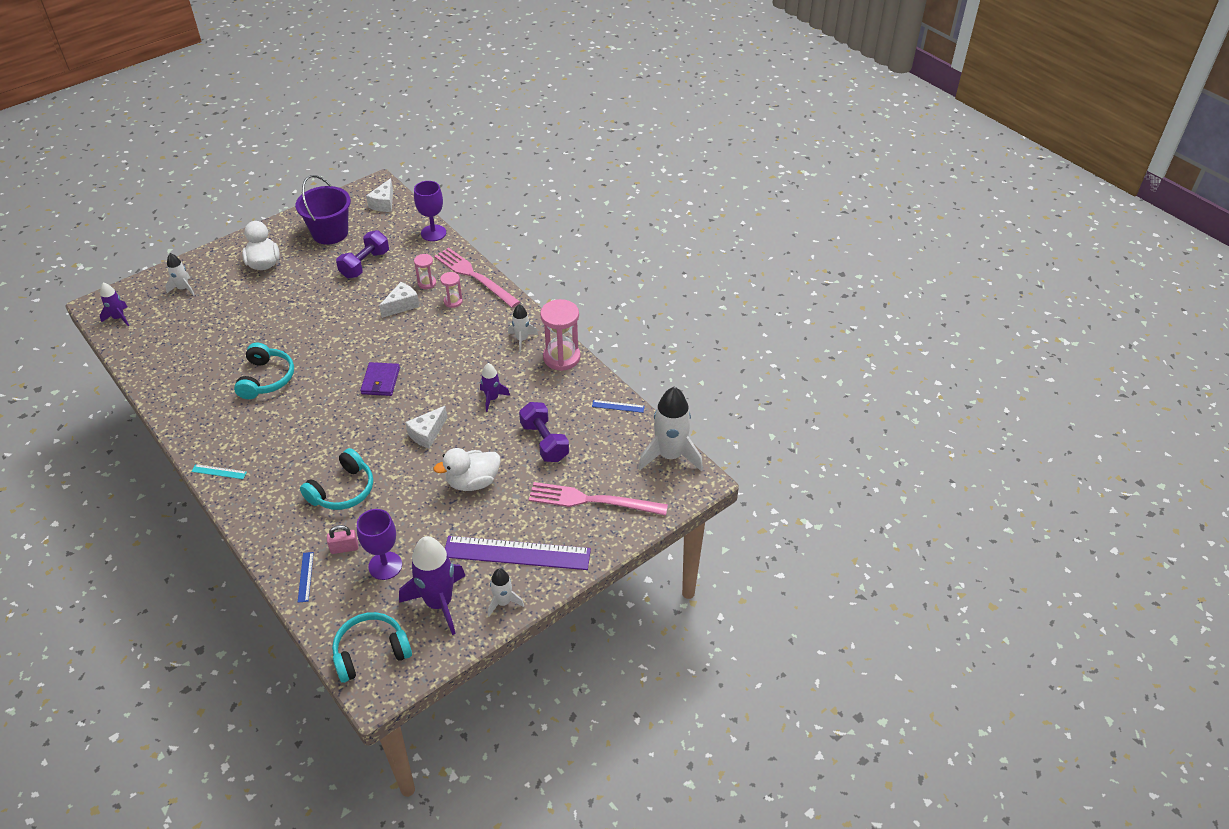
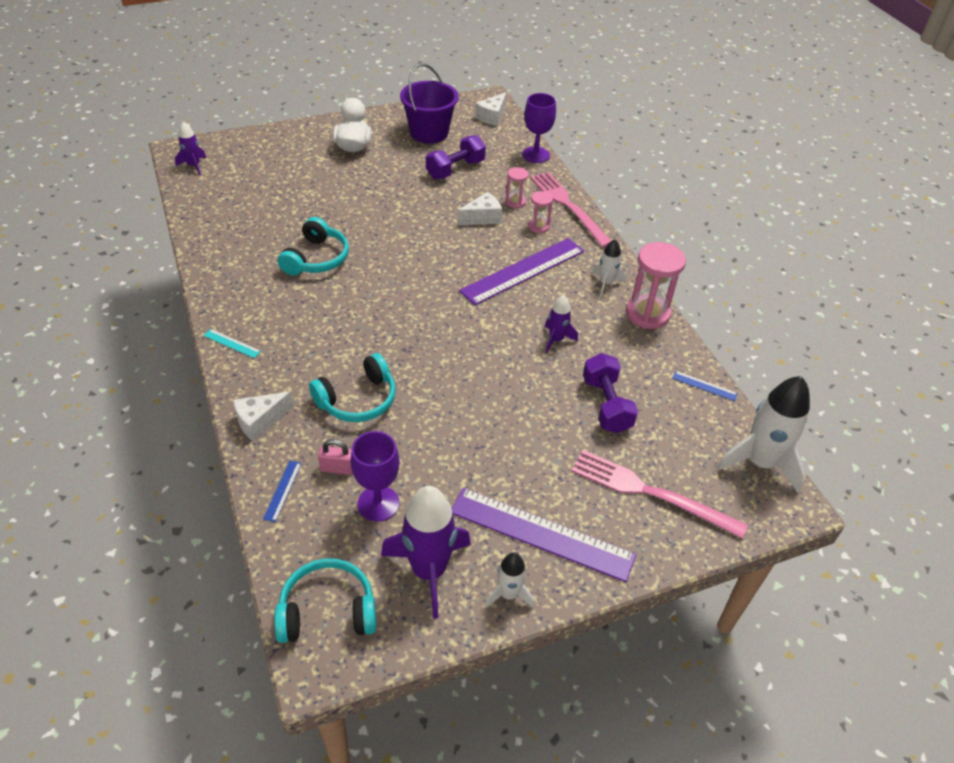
camera: 15 degrees right, 0 degrees up
(183, 288) = (266, 152): white rocket -> none
(380, 381) = (436, 290): purple wallet -> none
(427, 434) = (471, 360): white cheese -> white cheese (259, 421)
(450, 345) = (523, 271): none -> purple ruler
(473, 482) = (509, 430): white duck -> none

